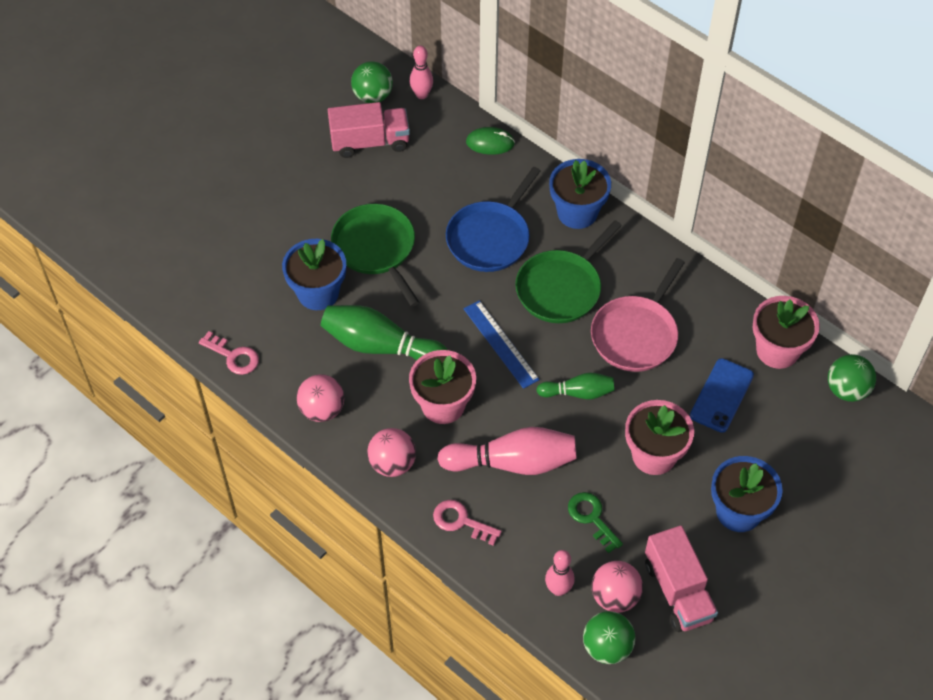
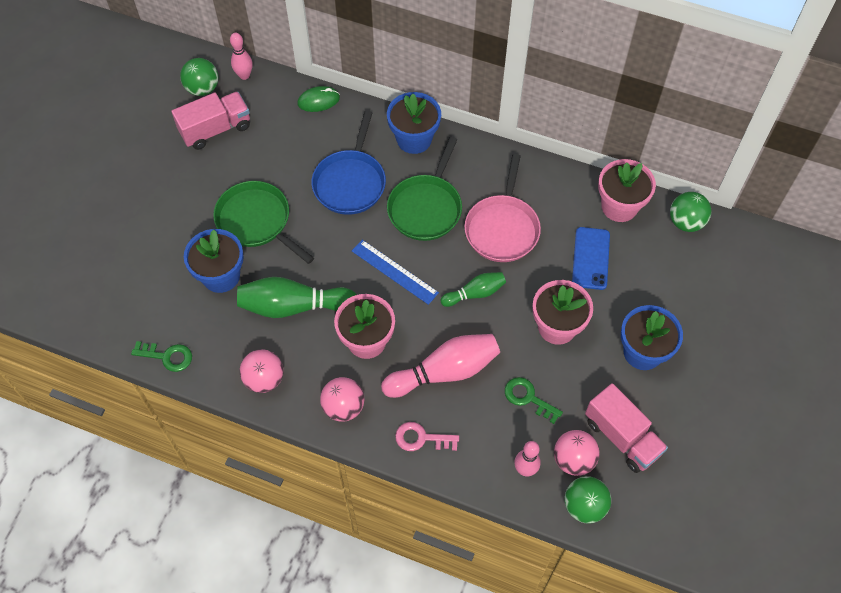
camera: 20 degrees left, 5 degrees up
(233, 356) = (167, 356): pink key -> green key

